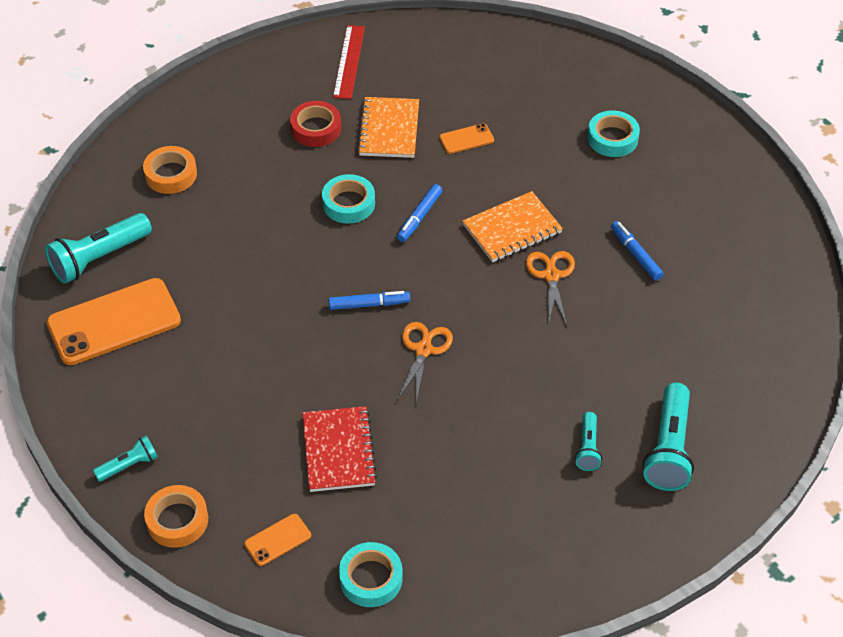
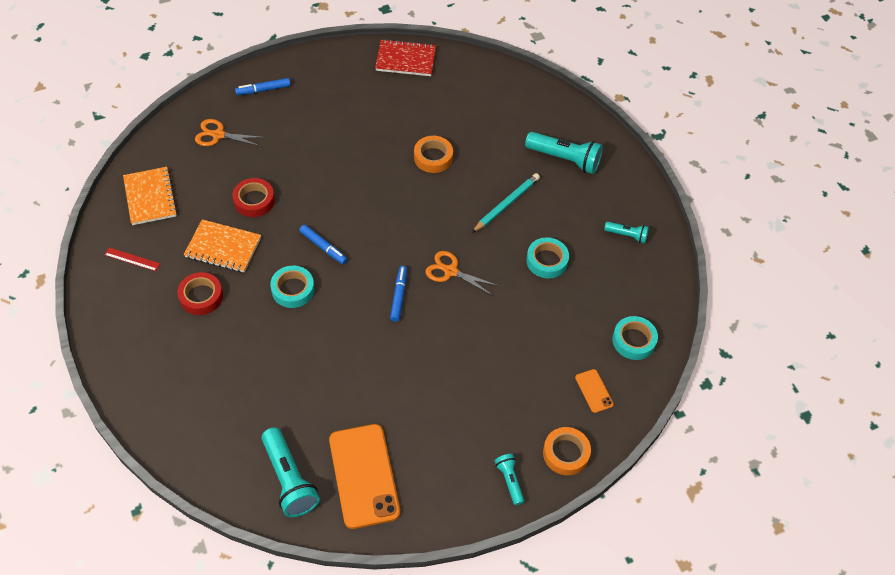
camera: 80 degrees left, 5 degrees up
(171, 174) = (211, 411): orange tape -> orange tape (433, 157)
(338, 451) = (526, 340): red notebook -> red notebook (405, 59)
(348, 61) = (132, 259): red ruler -> red ruler, size x0.62
(466, 139) = (254, 201): orange phone -> red tape
(512, 229) = (355, 194): orange notebook -> orange notebook (150, 197)
(551, 276) = (406, 183): orange scissors -> orange scissors (218, 135)
(557, 391) = (506, 204): none -> turquoise pencil
(587, 448) = (555, 200): turquoise flashlight -> turquoise flashlight (627, 235)
(612, 138) = (288, 116): turquoise tape -> turquoise tape (547, 261)
(635, 254) = (401, 133): blue marker -> blue marker (263, 90)

